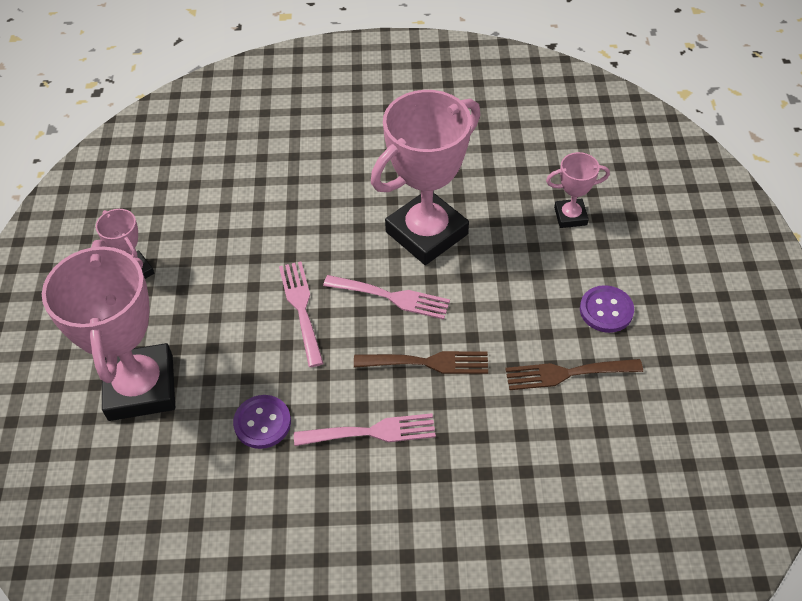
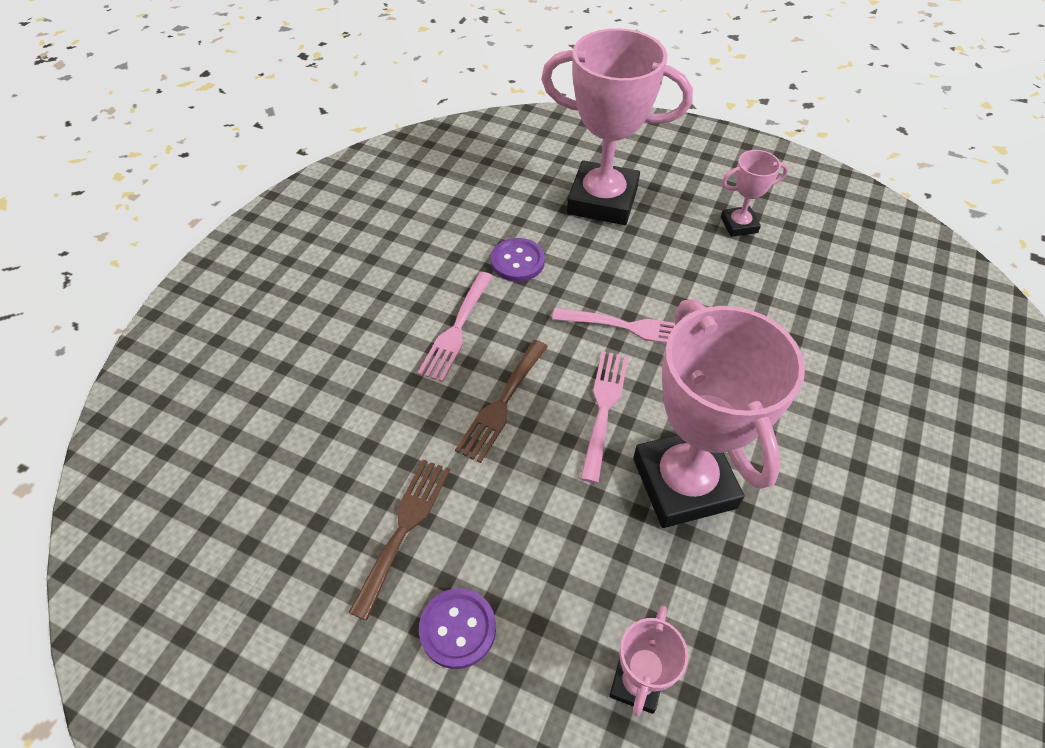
camera: 115 degrees right, 0 degrees up
(392, 297) = (604, 408): pink fork -> pink fork turned 150 degrees clockwise

